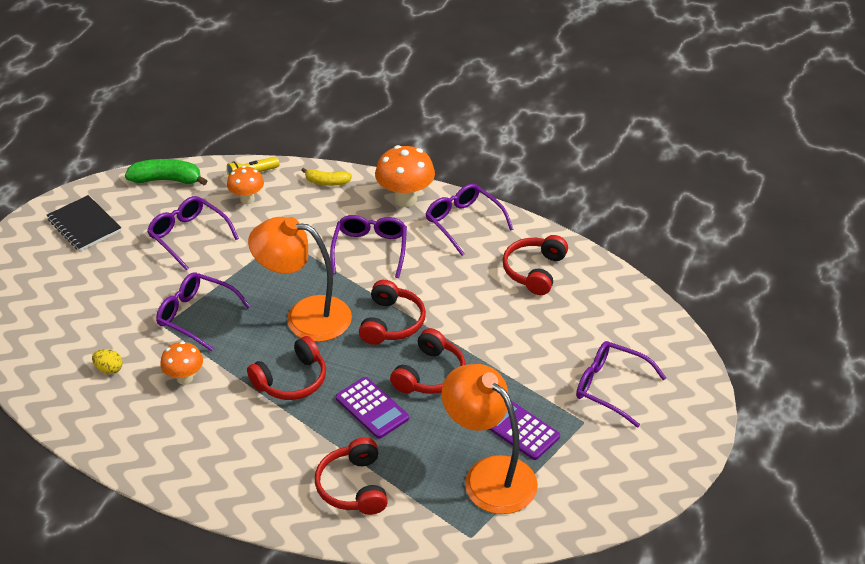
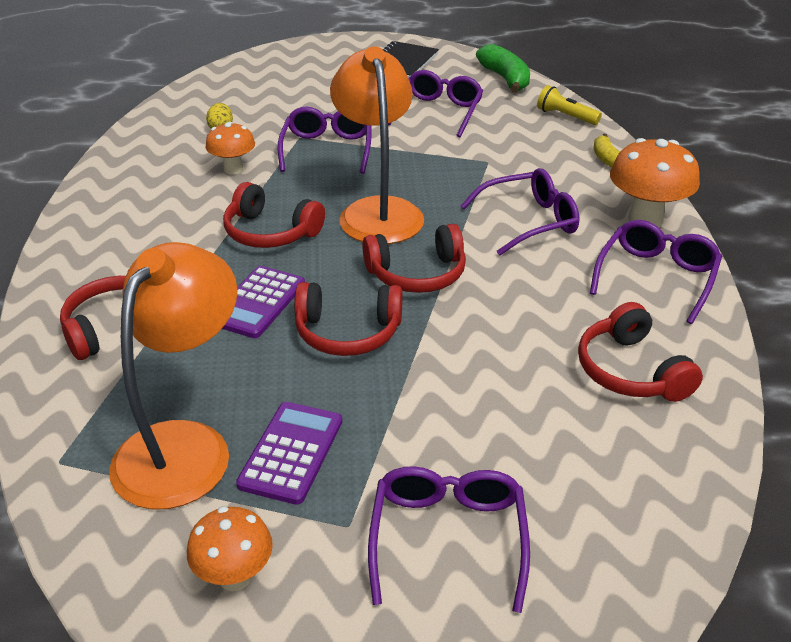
camera: 65 degrees right, 5 degrees down
(247, 199) = (526, 125): orange mushroom -> orange mushroom (235, 577)
(534, 271) = (630, 371): red headphones -> red headphones turned 105 degrees counterclockwise

